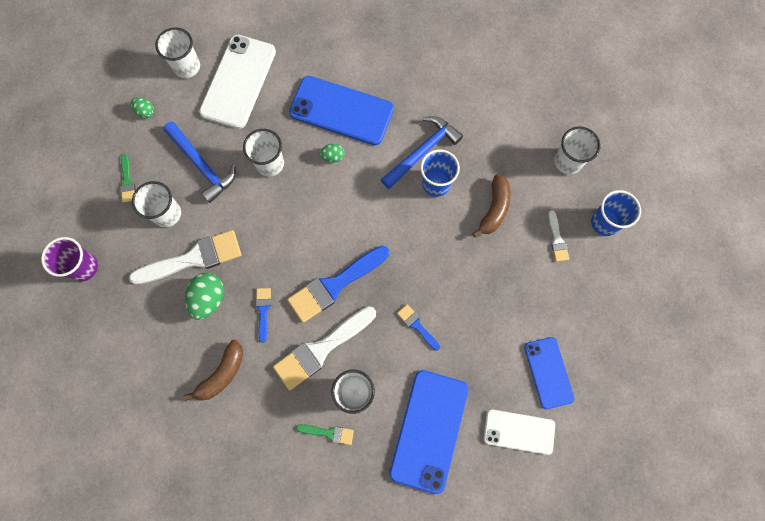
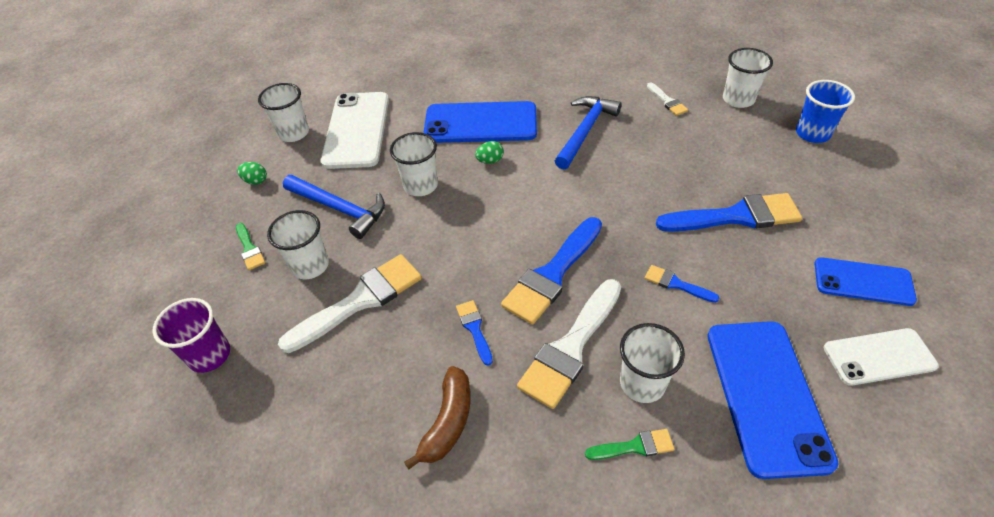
camera: 15 degrees left, 25 degrees down
(209, 299) = (396, 338): green egg -> none
(436, 183) = (615, 152): blue cup -> none
(493, 282) = (736, 216): none -> blue brush
(494, 209) = (691, 155): brown banana -> none
(548, 372) = (863, 282): blue phone -> blue phone turned 45 degrees counterclockwise
(557, 239) = (775, 160): white brush -> white brush (667, 101)

